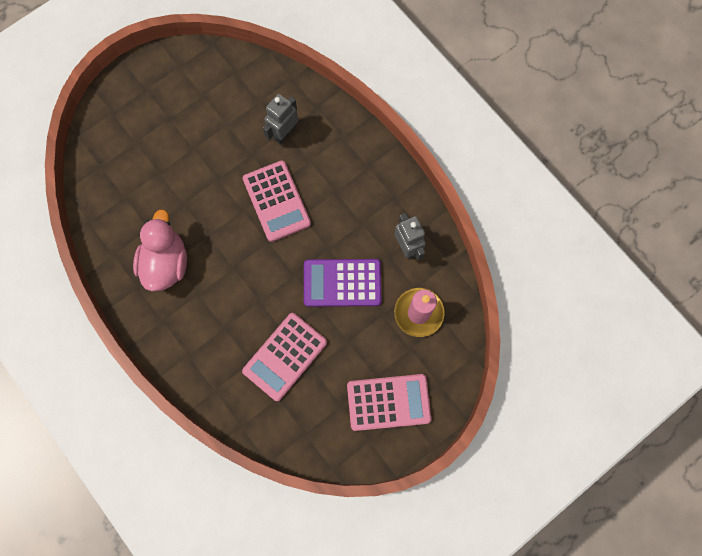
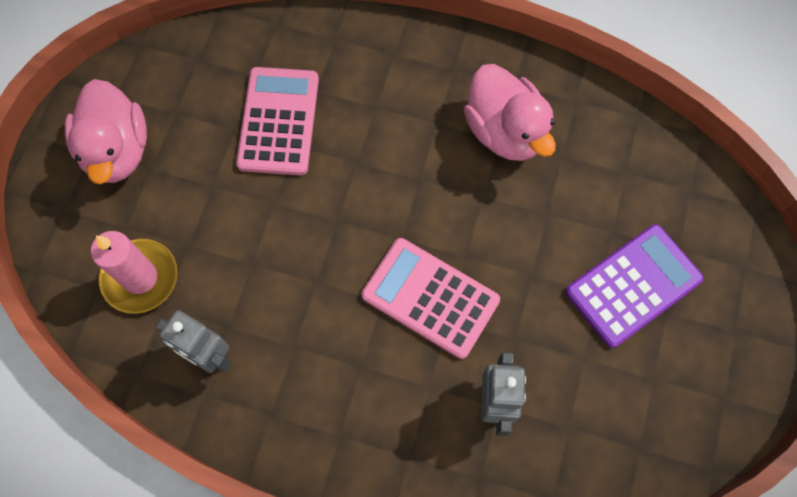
camera: 145 degrees right, 5 degrees down
(342, 283) = (266, 250): purple calculator -> purple calculator (633, 285)
(388, 402) = (117, 150): pink calculator -> pink duck

